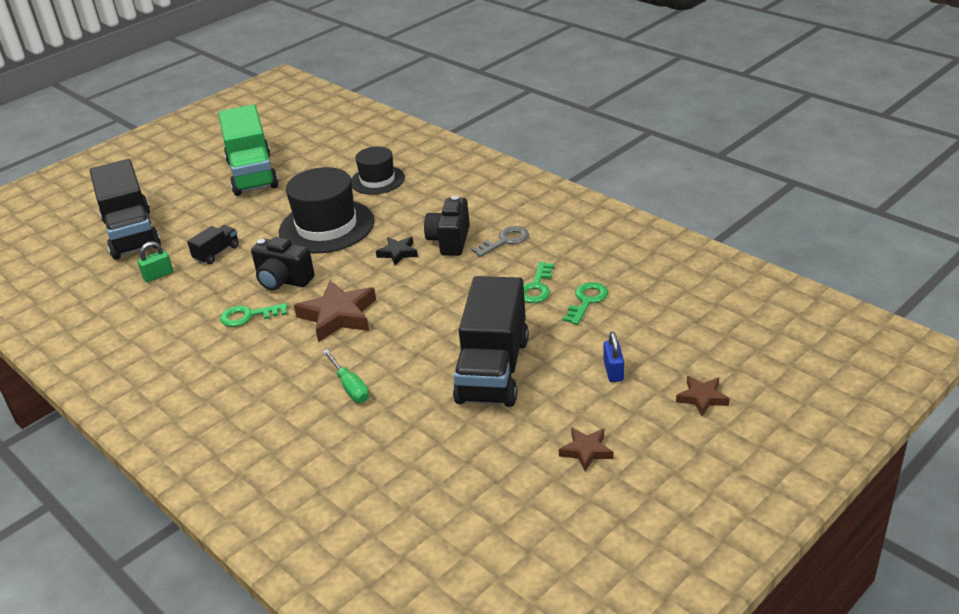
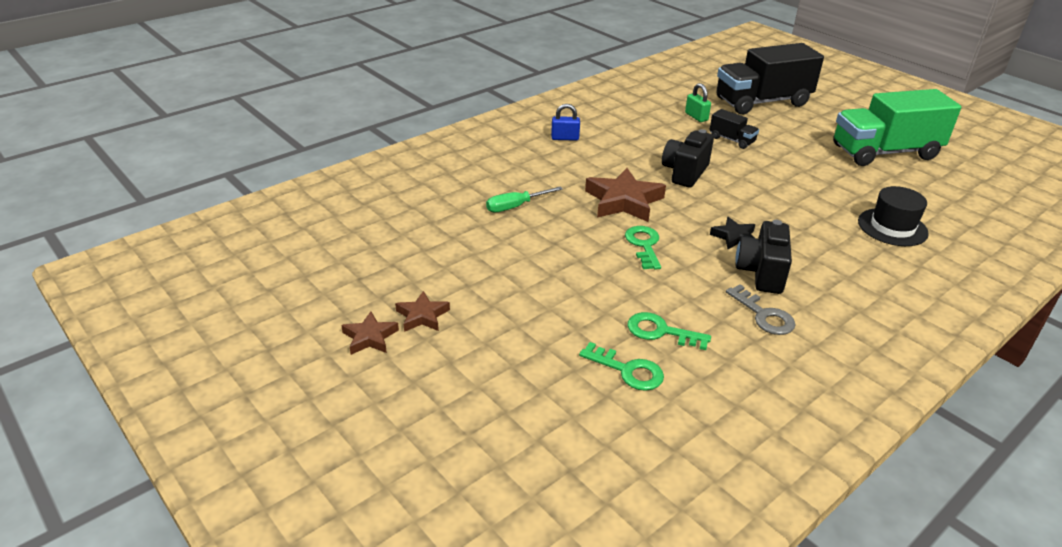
camera: 90 degrees right, 0 degrees up
(248, 316) = (630, 157): green key -> green key (644, 245)
(326, 226) = (784, 195): black hat -> none
(450, 241) = (761, 273): black camera -> black camera turned 90 degrees counterclockwise
(493, 370) = (515, 287): black truck -> none
(613, 371) = (487, 374): blue padlock -> blue padlock (565, 138)
(702, 398) = (414, 444): brown star -> brown star (422, 316)

